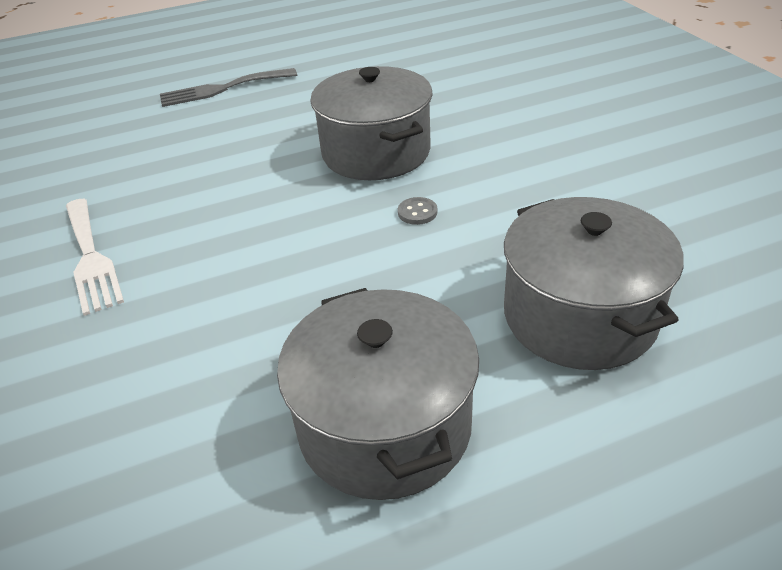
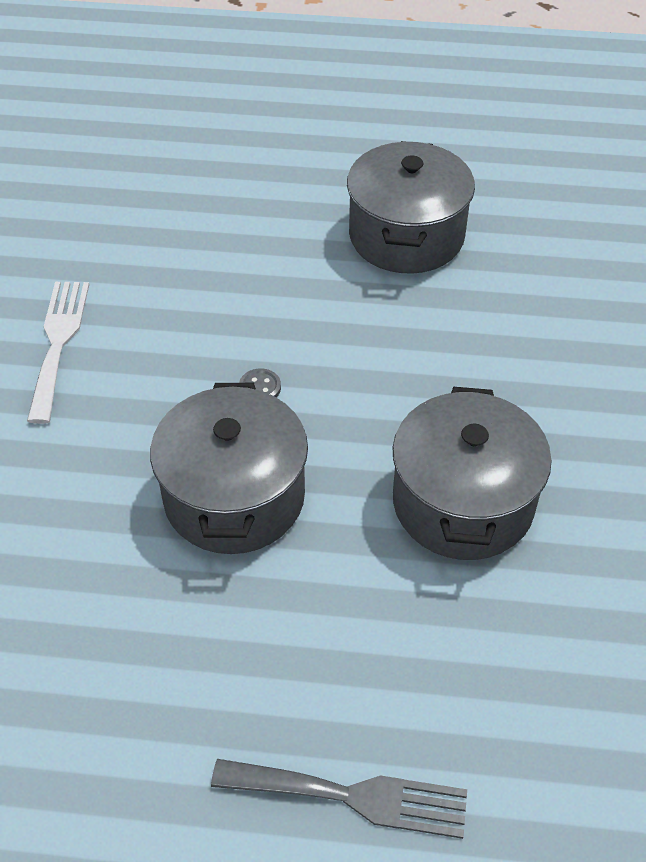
camera: 155 degrees left, 10 degrees up
(91, 258) = (596, 478): white fork -> white fork (58, 342)
(579, 316) = (229, 246): grey pot -> grey pot (463, 502)

